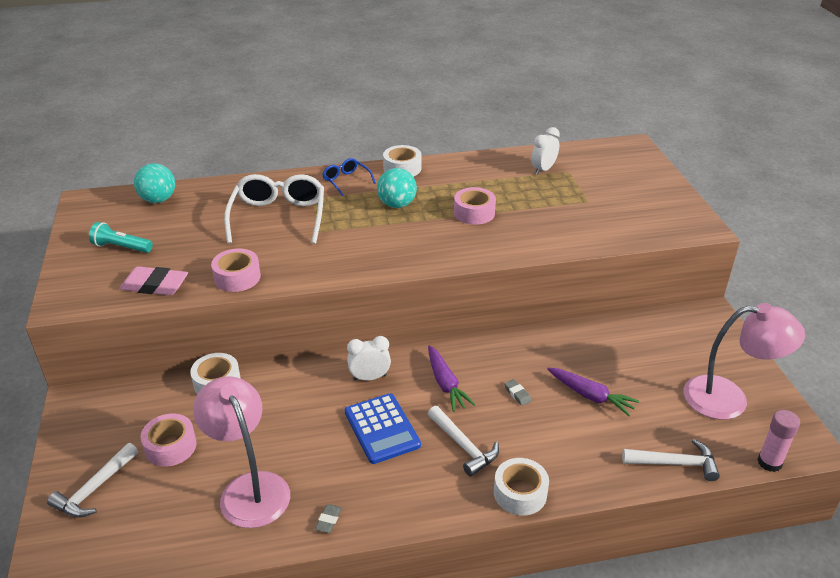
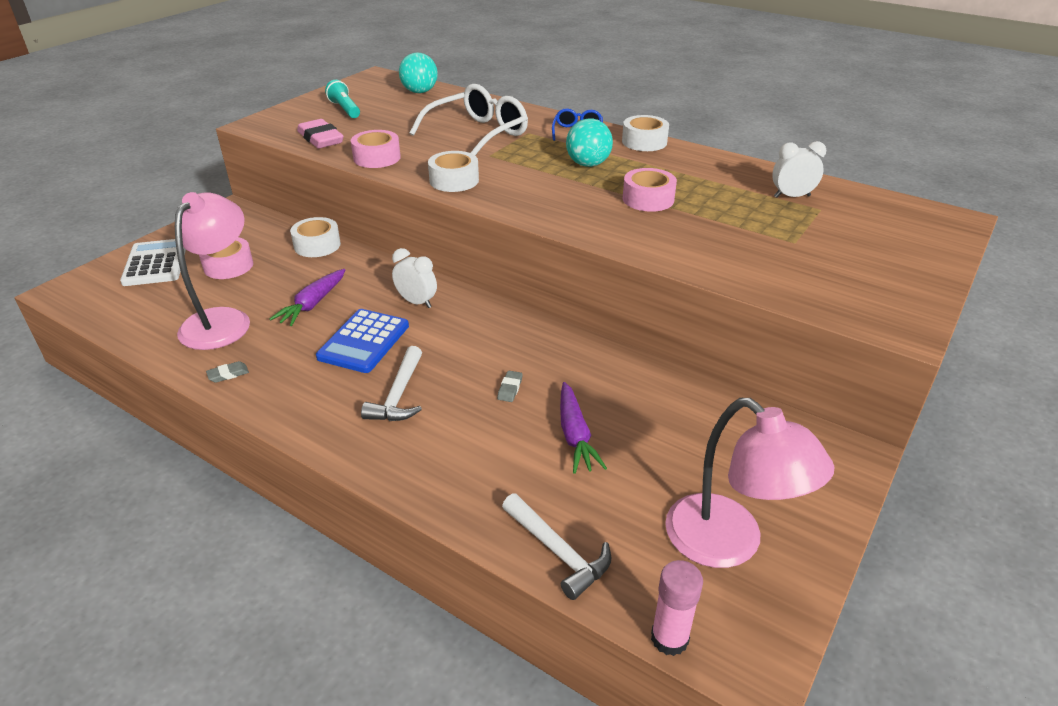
camera: 45 degrees right, 0 degrees up
(95, 489) = (155, 263): white hammer -> white calculator
(445, 384) = (464, 342): purple carrot -> purple carrot (313, 304)
(520, 493) = (379, 461): white tape -> white tape (454, 180)

